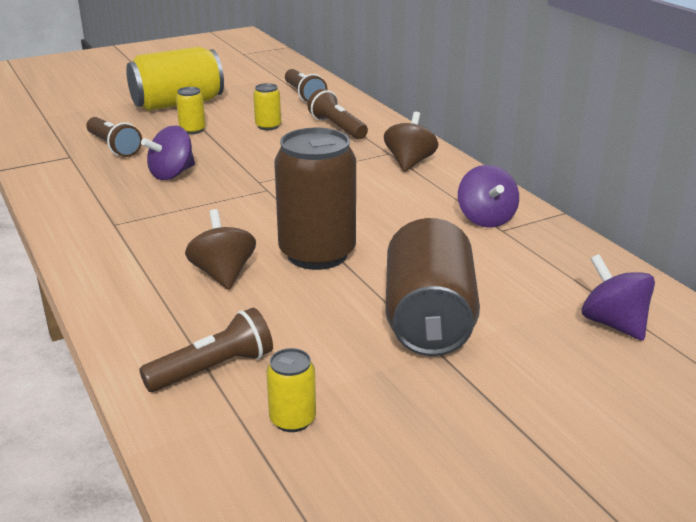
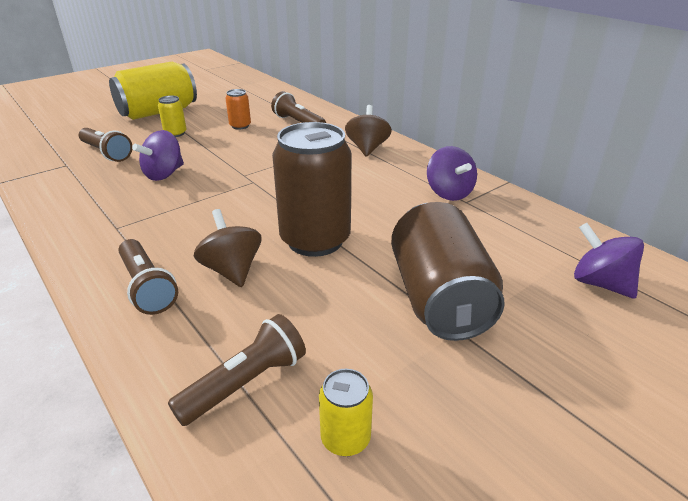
camera: 10 degrees left, 5 degrees up
(268, 126) = (240, 126): yellow can -> orange can
(304, 95) = (263, 99): brown flashlight -> brown flashlight (147, 287)

